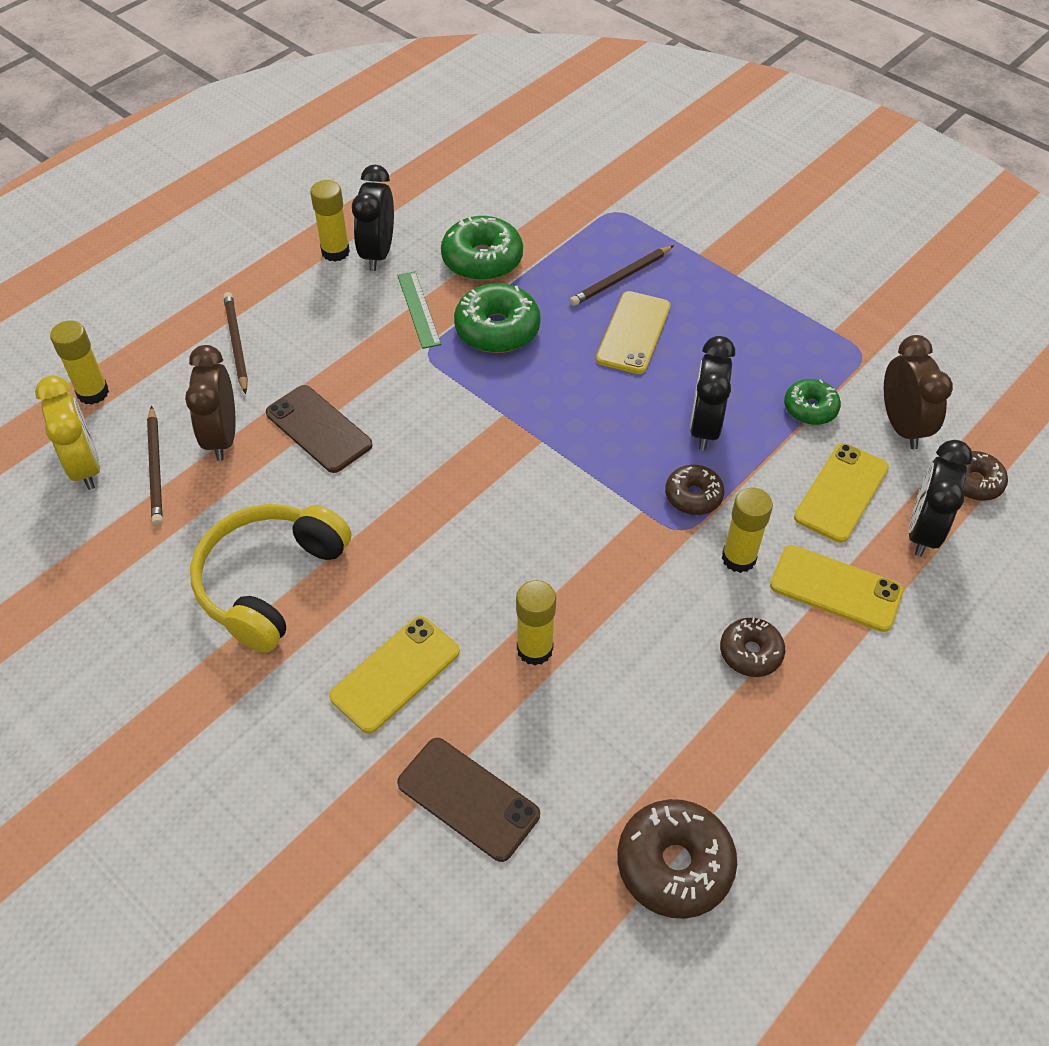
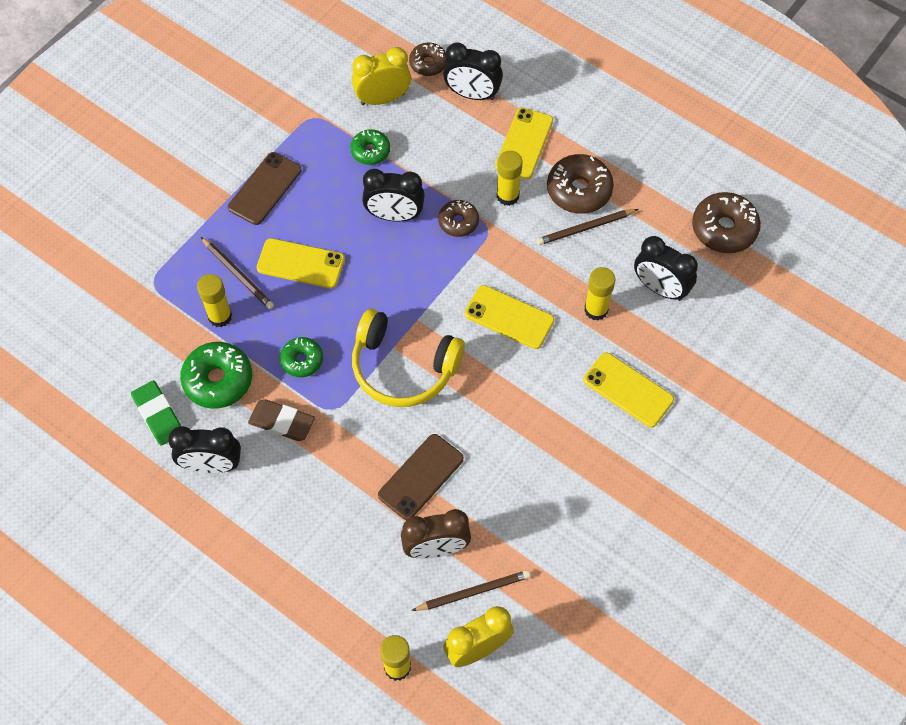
camera: 95 degrees left, 10 degrees up
(236, 343) = (331, 561): brown pencil -> brown pencil (585, 228)
(269, 582) = (568, 483): yellow headphones -> yellow headphones (403, 367)
(335, 252) = (211, 501): yellow glue stick -> yellow glue stick (220, 316)
(418, 309) = (282, 422): green ruler -> brown eraser
(447, 214) = (158, 415): none -> green eraser
(468, 799) = (706, 337): brown phone -> brown phone (265, 188)
(497, 329) = (302, 360): green donut -> green donut, size x0.61
(564, 744) = (660, 288): none -> black clock
(750, 652) = (579, 190): brown donut -> brown donut, size x1.64
(841, 492) = (445, 136): yellow phone -> yellow phone (509, 317)
(902, 426) = (382, 99): brown clock -> yellow clock

